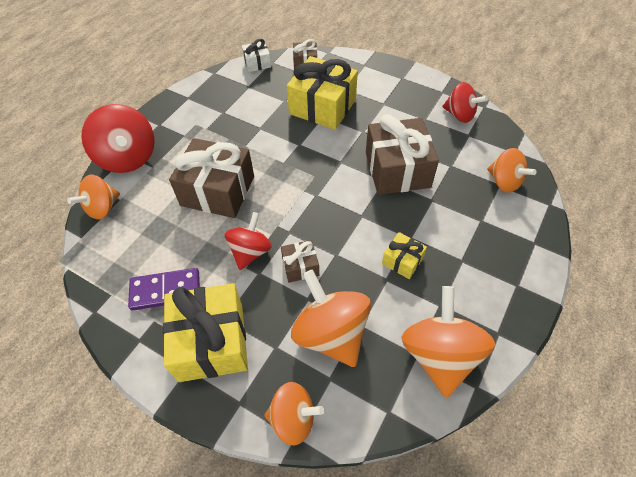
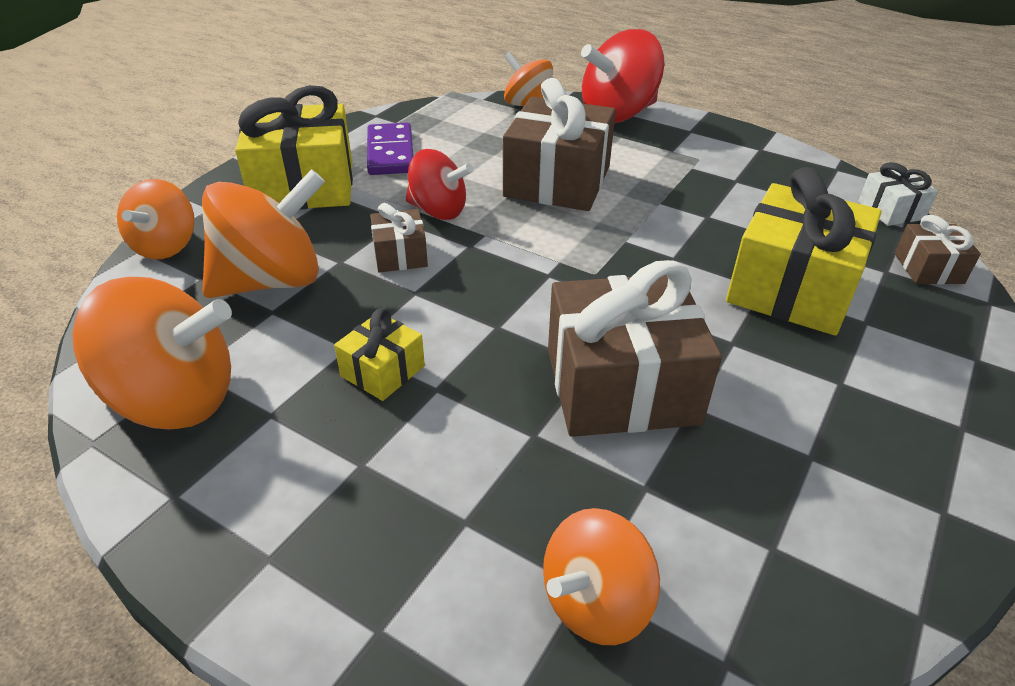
camera: 90 degrees right, 15 degrees down
(460, 115) = (854, 539): red spinning top -> none

